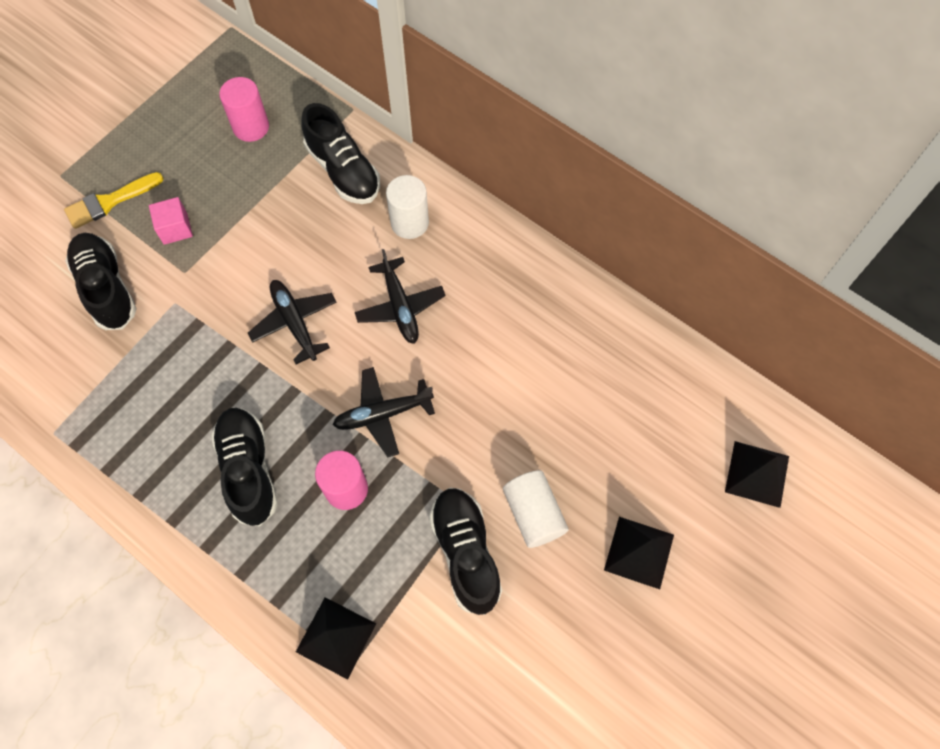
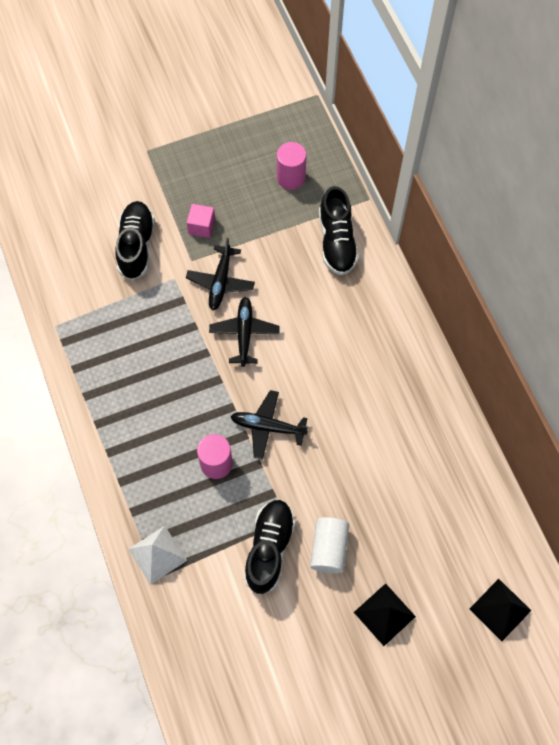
camera: 30 degrees right, 0 degrees up
(109, 202) = (169, 185): yellow brush -> none
(248, 470) = (161, 417): black shoe -> none
(336, 637) = (157, 554): black pyramid -> white pyramid
(400, 307) = (321, 359): black plane -> black plane (220, 282)
(409, 223) = (361, 303): white cylinder -> none

